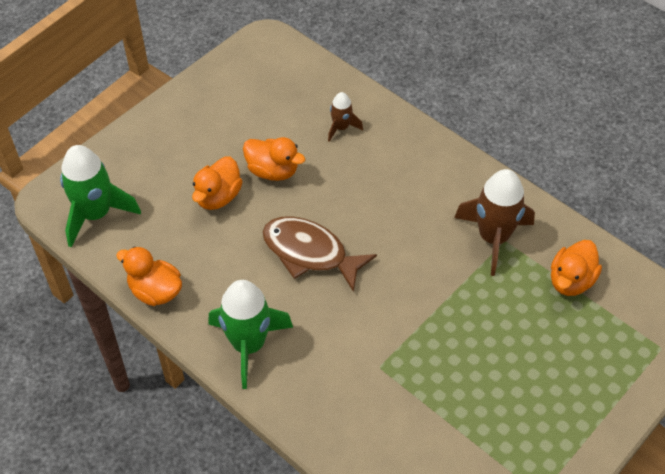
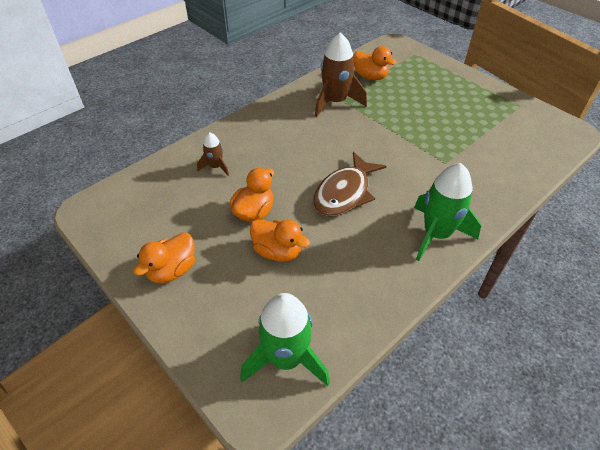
camera: 85 degrees left, 5 degrees down
(155, 291) = (385, 301): orange duck -> orange duck (172, 270)

